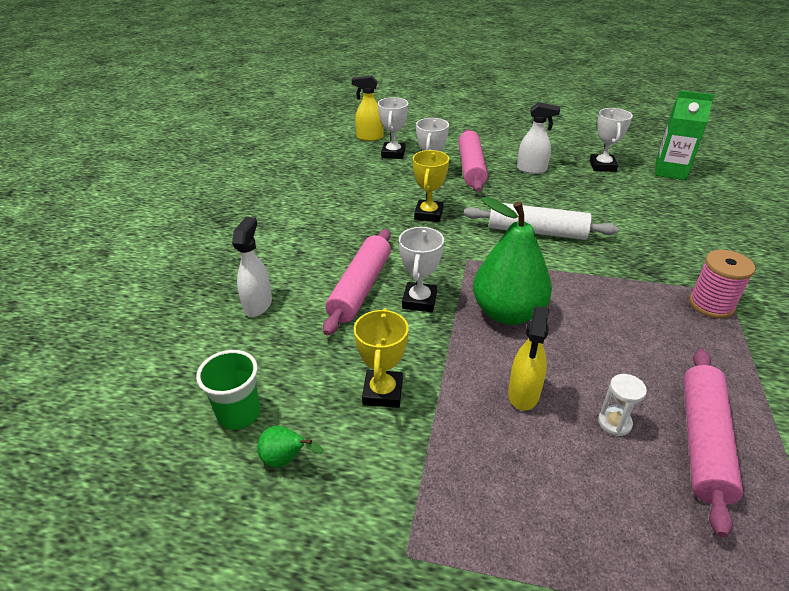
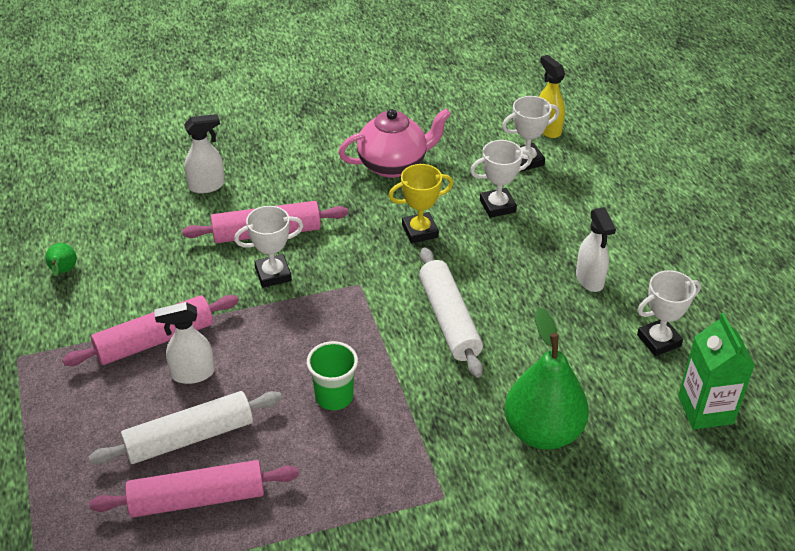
camera: 60 degrees right, 5 degrees up
(239, 413) = (90, 231): green cup -> green cup (334, 397)
(340, 202) = (393, 165): none -> pink teapot
(383, 392) = (150, 293): yellow trophy -> none
(471, 168) = (548, 229): pink rolling pin -> pink rolling pin (155, 340)
(507, 313) = (293, 335): green pear -> green pear (542, 431)
(523, 394) = (192, 374): yellow spray bottle -> white spray bottle
(614, 423) = (189, 437): white hourglass -> white rolling pin
(711, 304) = (407, 485): pink spool -> none

